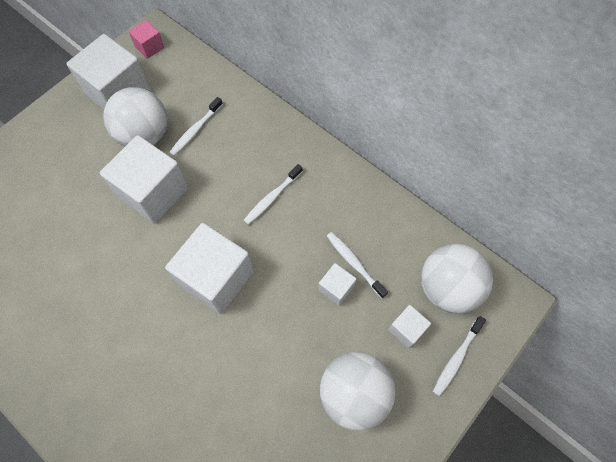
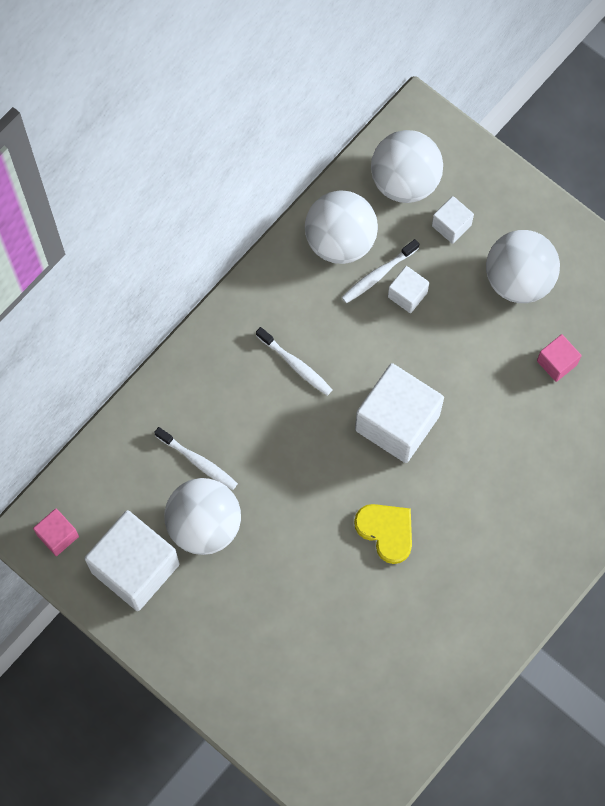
camera: 90 degrees left, 5 degrees up
(120, 267) = (386, 531): none -> yellow heart
(153, 192) = (288, 504): white cube -> none
(267, 429) = (557, 362): none -> pink cube
(385, 232) = (340, 241): none -> white ball
(457, 358) = (479, 179): white toothbrush -> none

